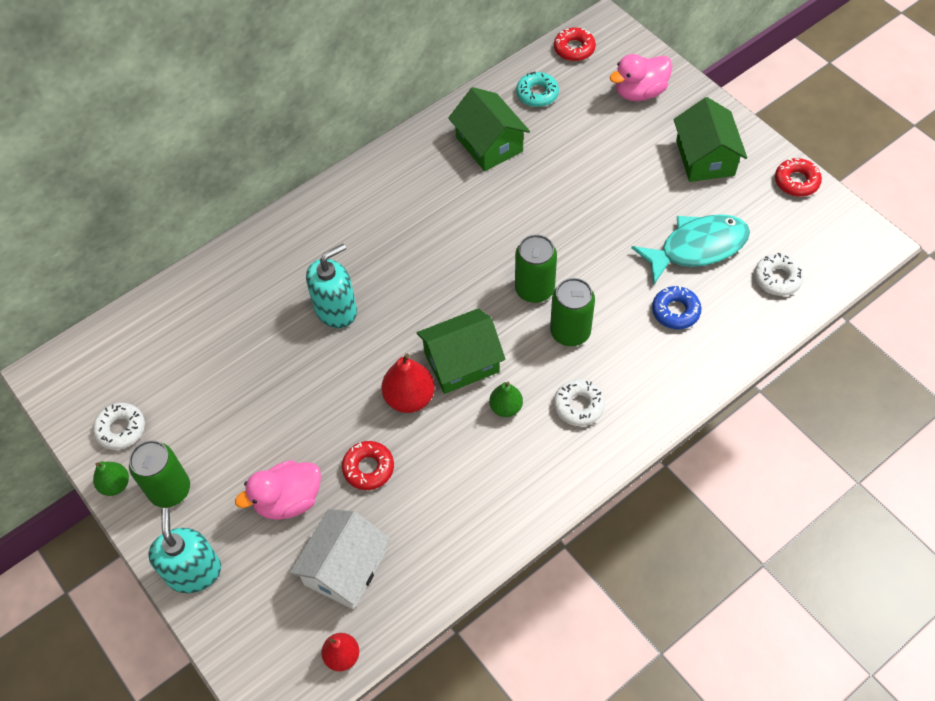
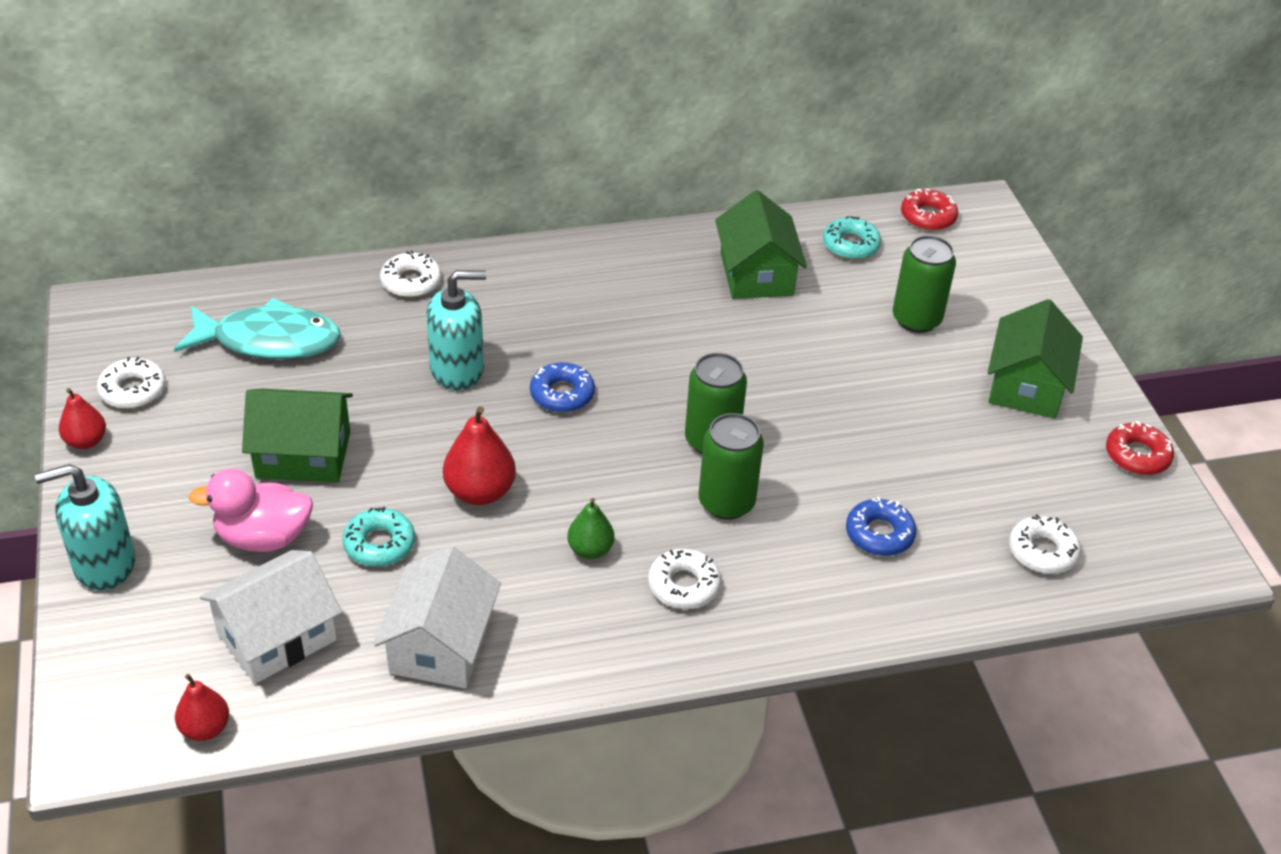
camera: 20 degrees right, 15 degrees down
(115, 485) = (86, 441): green pear -> red pear
(170, 490) = (140, 471): green can -> green can (916, 319)
(194, 572) = (104, 564): turquoise soap dispenser -> turquoise soap dispenser turned 120 degrees counterclockwise
(260, 253) = (411, 282): none -> white donut
(368, 468) = (379, 544): red donut -> turquoise donut
(417, 297) = (562, 394): none -> blue donut
(454, 522) = (441, 645): none -> white house
(461, 362) = (568, 481): green house -> green house (303, 454)
(640, 92) = (984, 288): pink duck -> none
(697, 248) = (953, 477): turquoise fish -> turquoise fish (269, 341)

